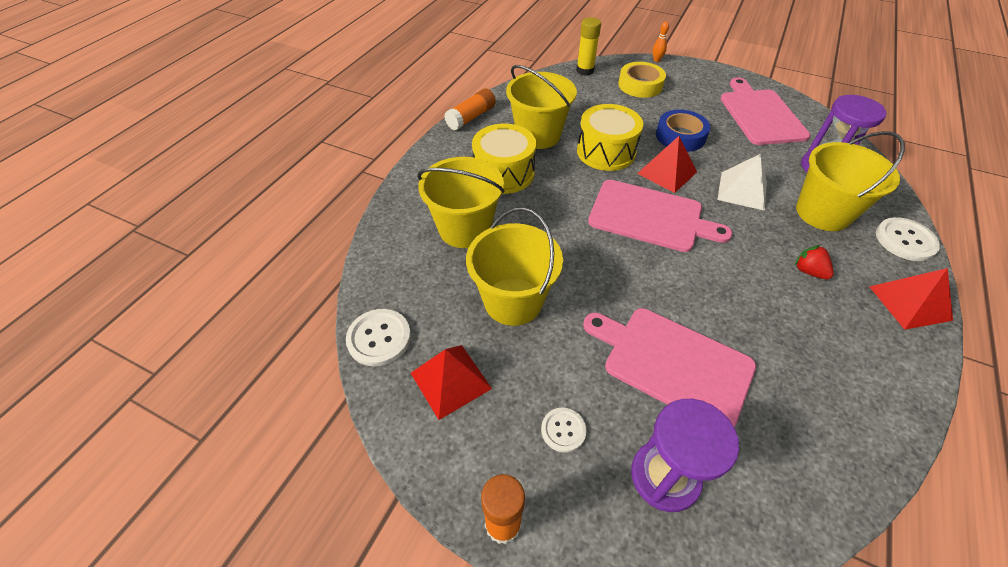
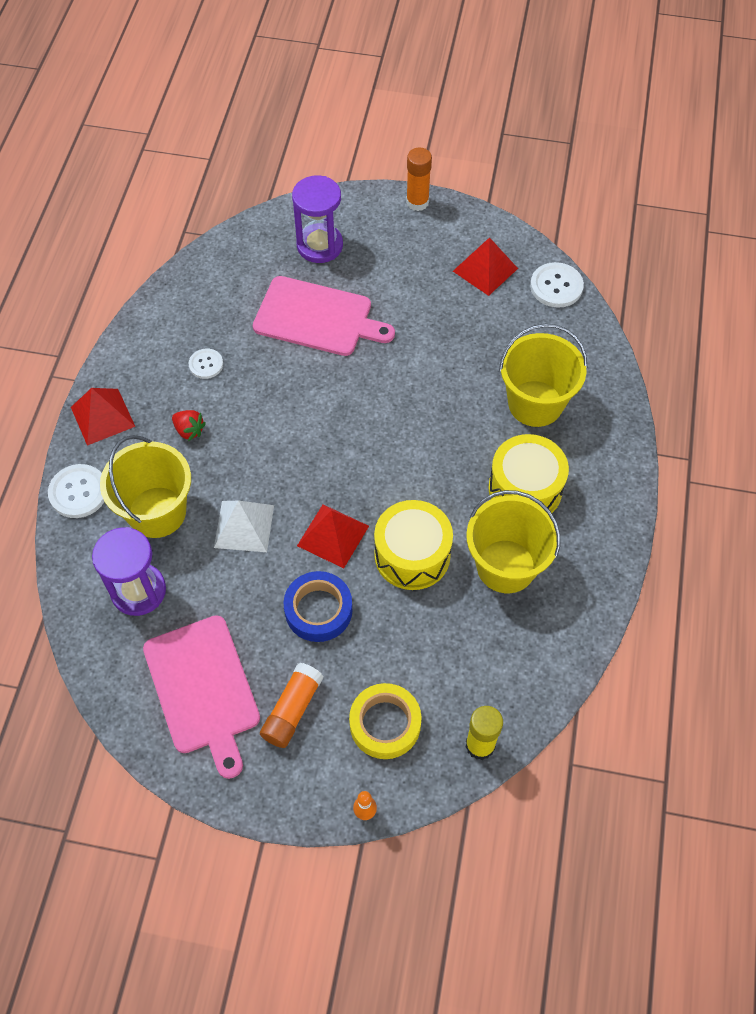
camera: 165 degrees right, 10 degrees up
(471, 117) = (607, 580): orange glue stick -> orange glue stick (292, 710)
(513, 301) = (460, 340): yellow bucket -> none
(563, 430) = (392, 256): white button -> white button (206, 364)
(650, 217) = (348, 462): pink cutting board -> none

